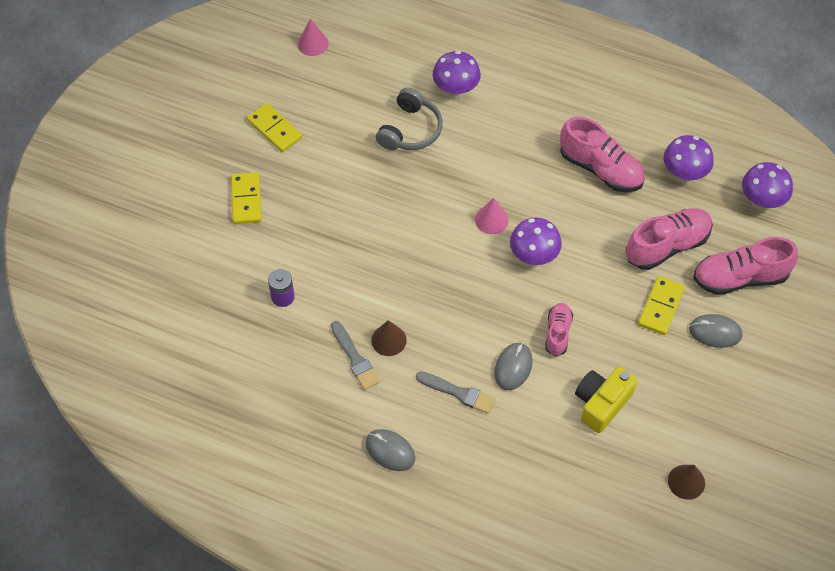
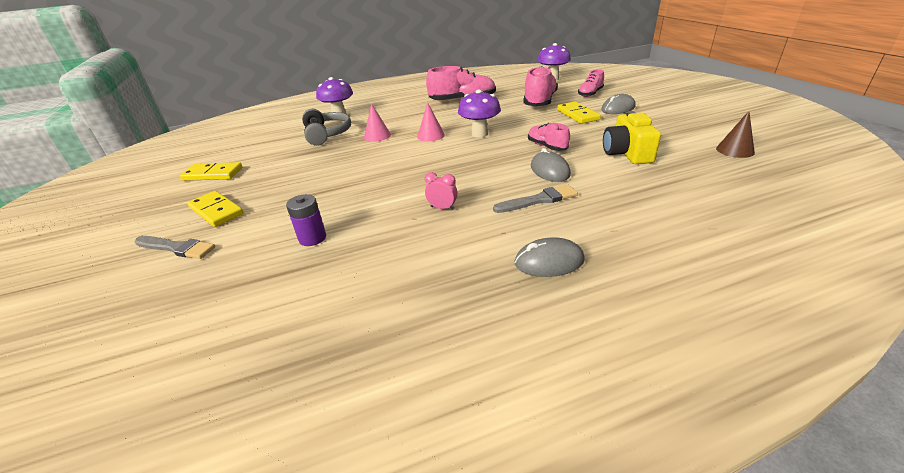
camera: 40 degrees left, 25 degrees down
(312, 43) = (212, 138): pink cone -> pink cone (377, 136)
(355, 358) = (429, 232): grey brush -> grey brush (177, 248)
(388, 340) = (442, 208): brown cone -> pink clock
(683, 175) = (505, 87): purple mushroom -> none
(740, 277) = (590, 94): pink shoe -> pink shoe, size x0.58

